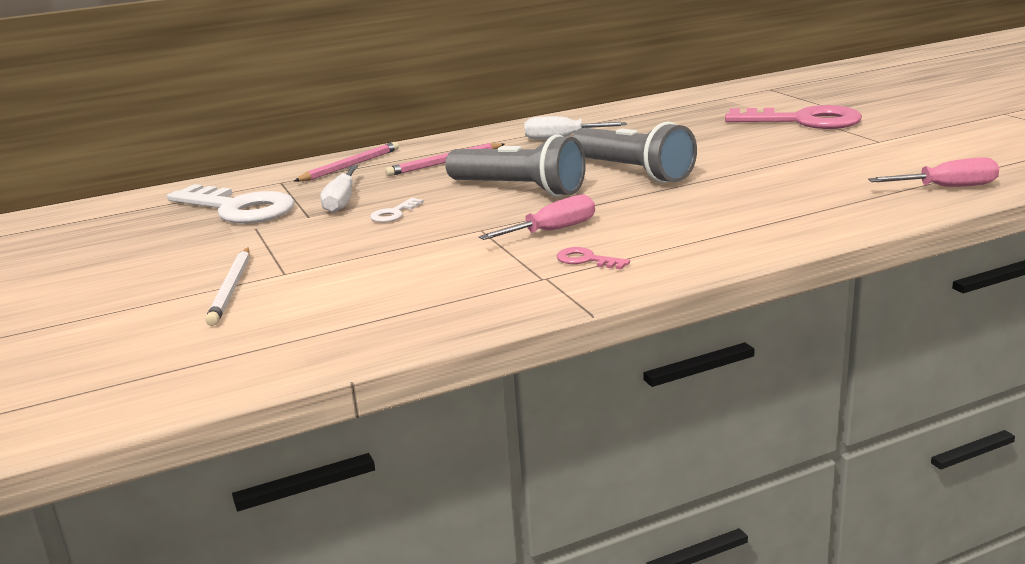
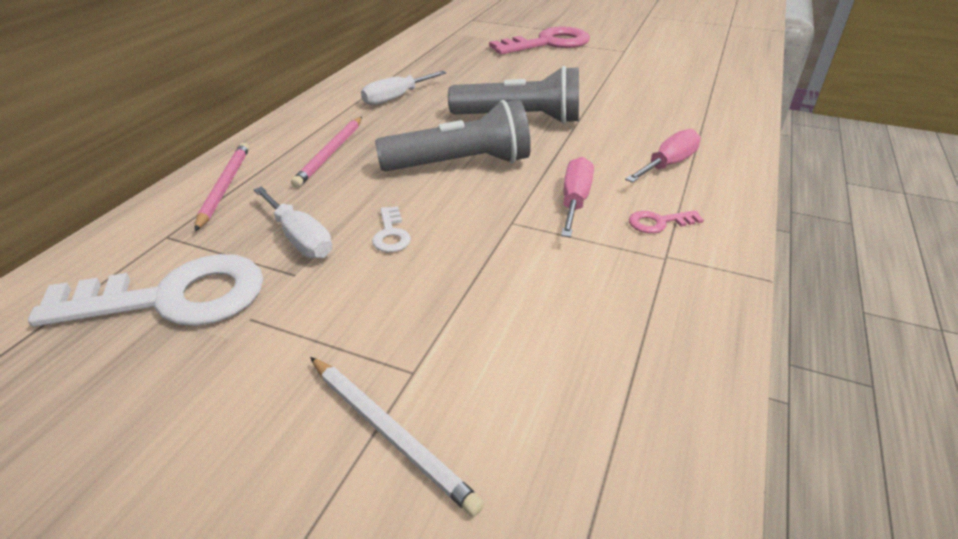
camera: 45 degrees left, 15 degrees up
(947, 187) = (731, 79): pink screwdriver -> pink screwdriver (668, 164)

